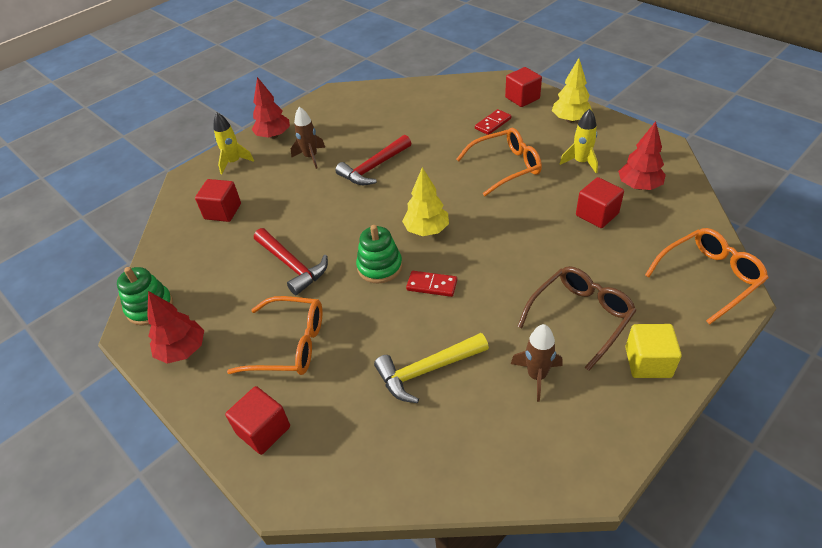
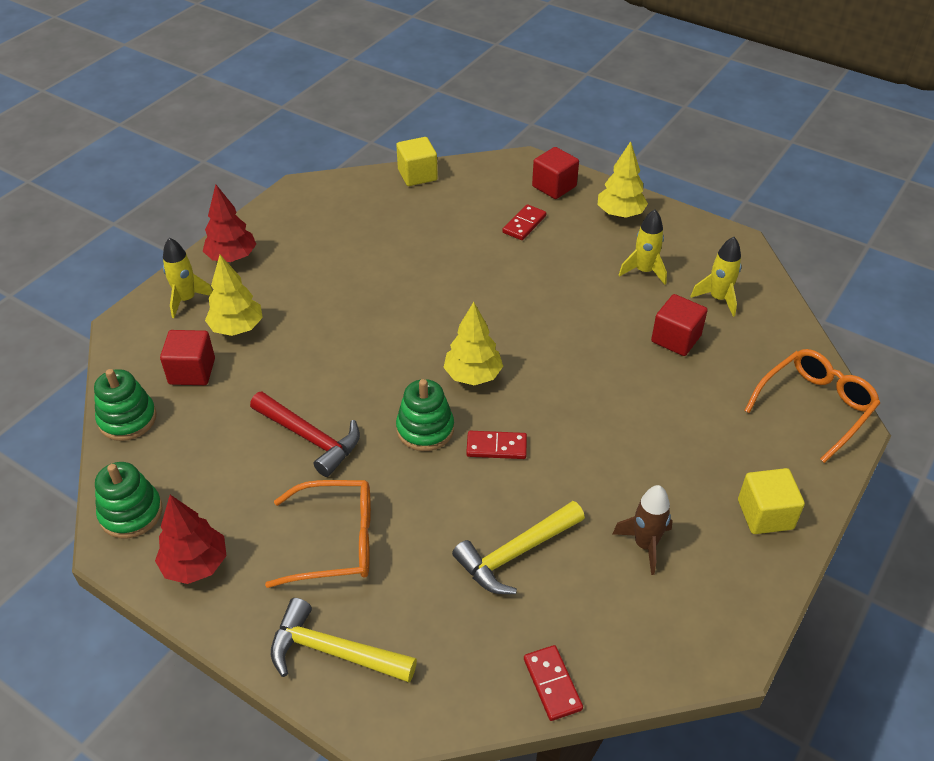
camera: 15 degrees left, 0 degrees up
(168, 241) = (127, 419): none -> green stacking toy
(263, 184) = (237, 328): none -> yellow tree
(263, 430) = (333, 651): red cube -> yellow hammer
(311, 157) = (293, 285): brown rocket -> none
(373, 168) = (383, 295): red hammer -> none
(421, 86) = (417, 175): none -> yellow cube
(432, 483) = (552, 684): none -> red domino
(505, 167) = (553, 283): orange glasses -> none
(580, 317) = (680, 469): brown glasses -> none
(639, 186) = (718, 298): red tree -> yellow rocket

